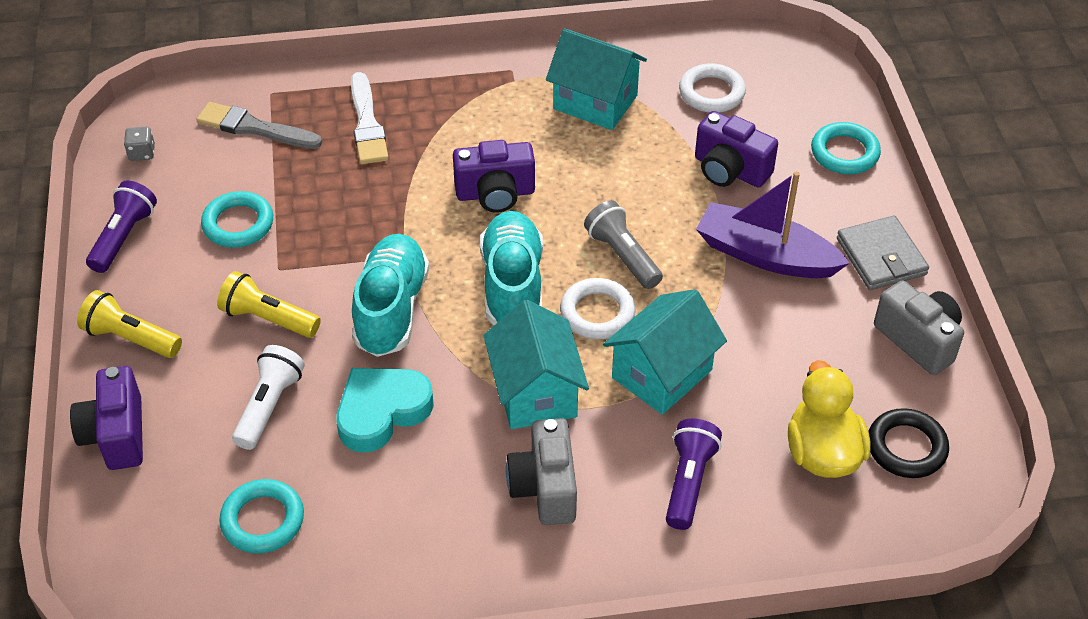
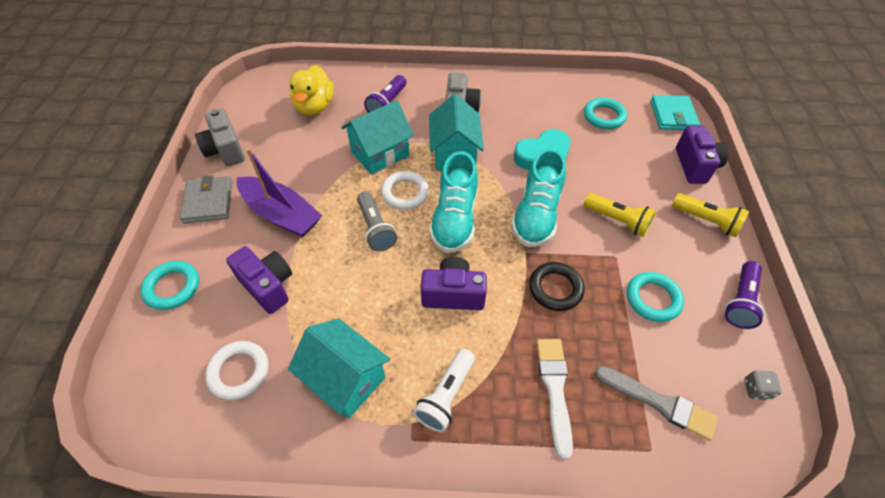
camera: 170 degrees left, 5 degrees up
(123, 546) = (673, 115): none -> turquoise wallet
(269, 406) = (609, 168): white flashlight -> white flashlight (446, 395)
(906, 447) = (271, 103): black ring -> black ring (555, 288)

